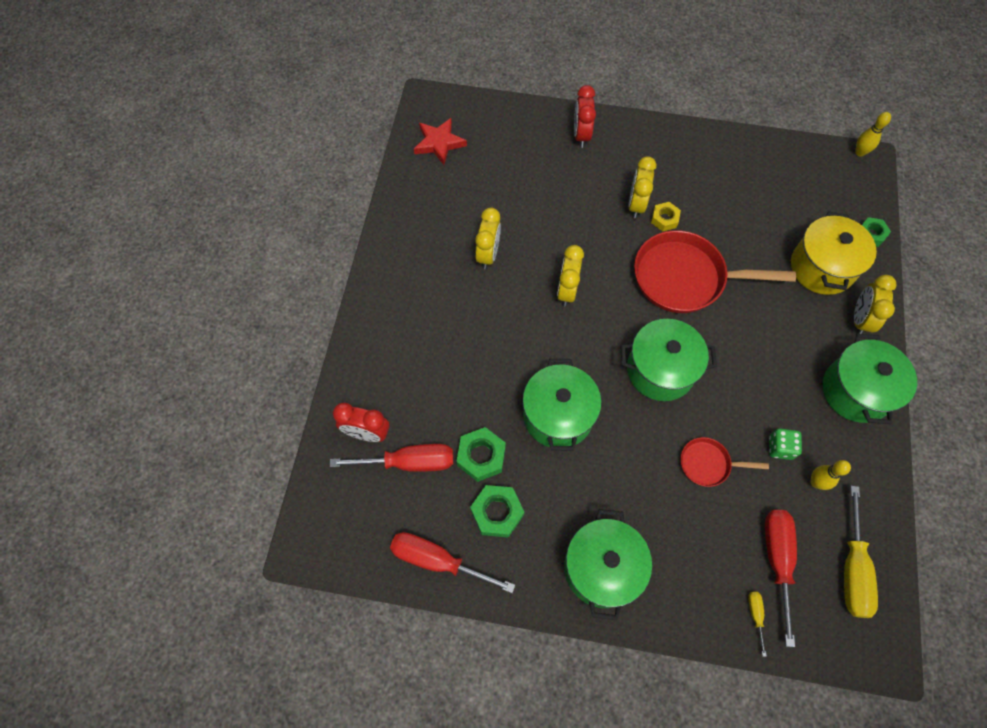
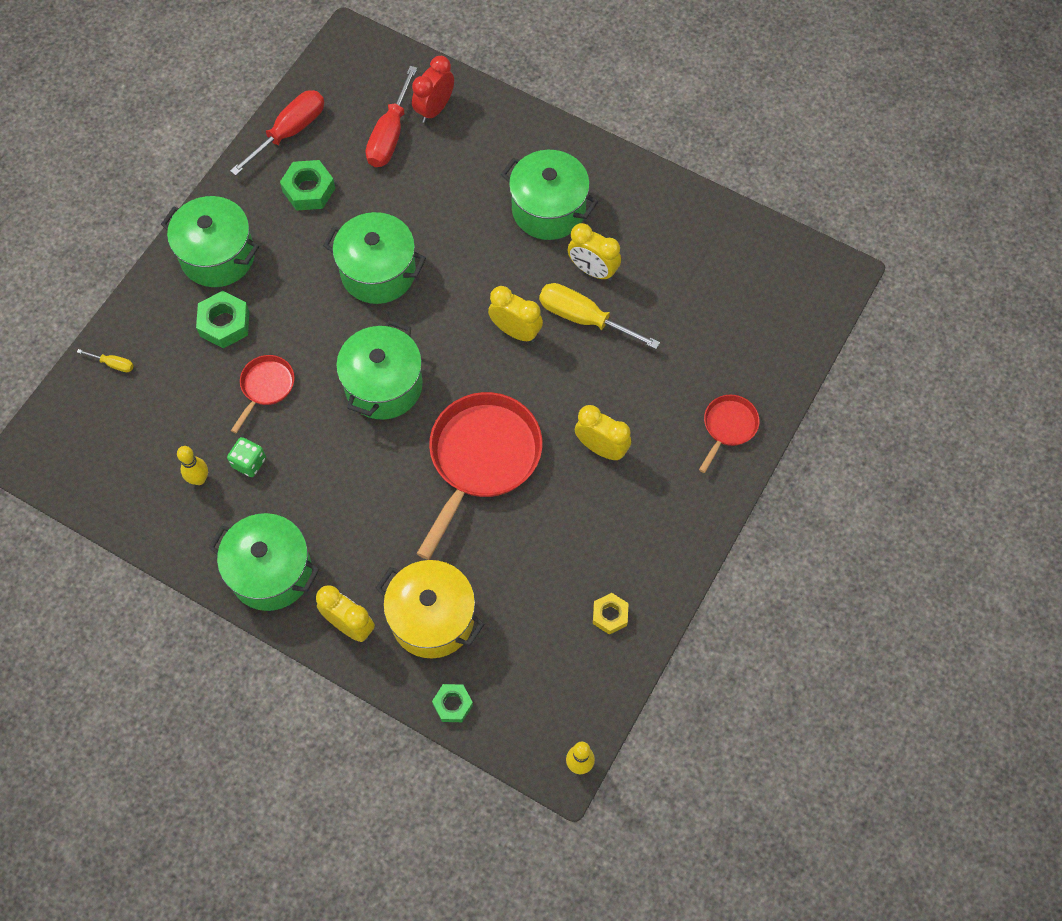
camera: 110 degrees right, 0 degrees up
(439, 143) = (768, 268): red star -> none
(442, 303) = (548, 209): none -> green pot
(481, 456) = (368, 194): green nut -> green nut (224, 324)
(581, 135) = (728, 427): red clock -> red pan
(664, 219) = (568, 471): yellow nut -> yellow nut (610, 615)
(777, 560) = (148, 406): red screwdriver -> none
(852, 568) = (106, 469): yellow screwdriver -> yellow screwdriver (584, 318)

